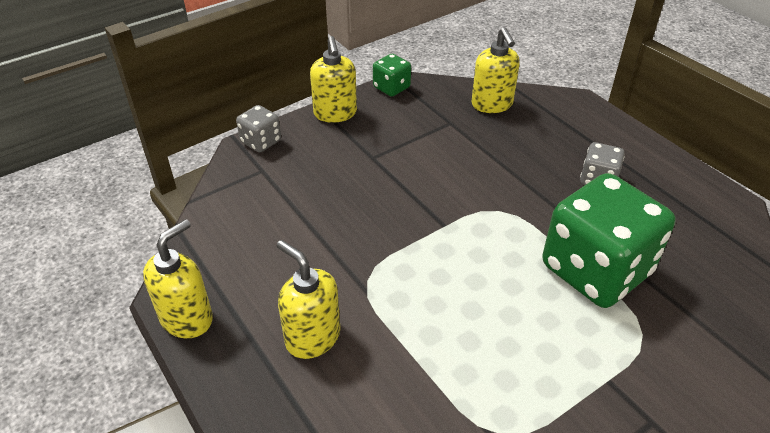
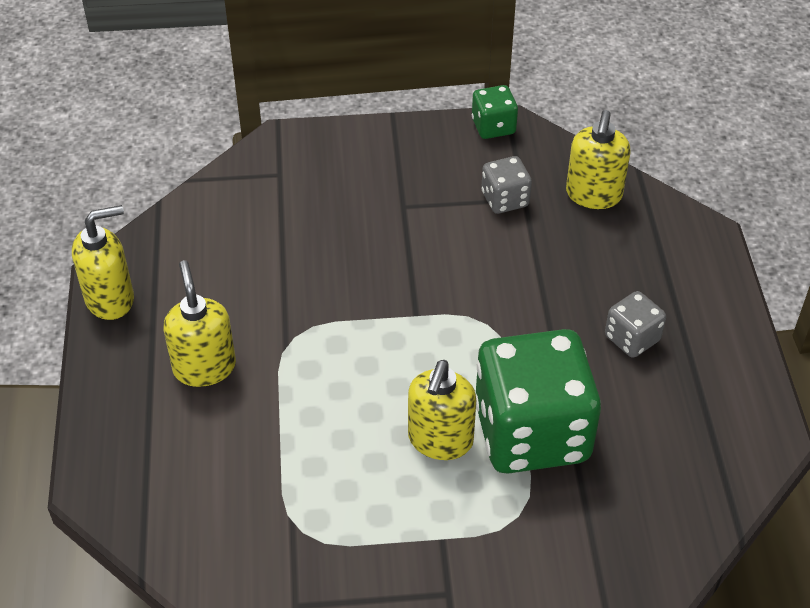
camera: 30 degrees right, 5 degrees up
(261, 142) = (301, 139): grey dice -> grey dice (505, 199)
(335, 113) = (404, 136): yellow soap dispenser -> yellow soap dispenser (440, 440)

